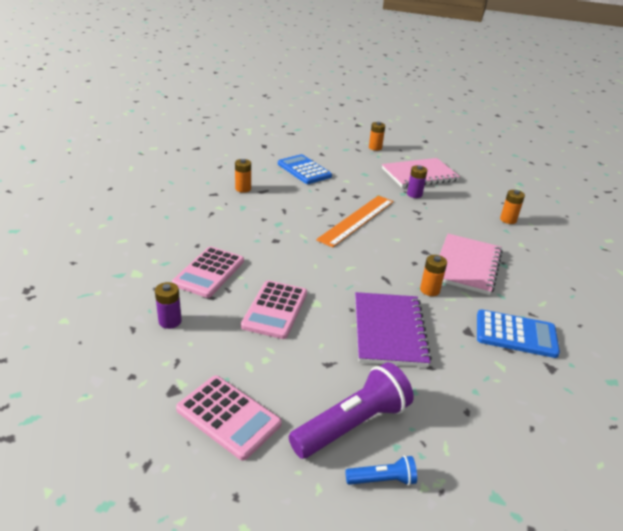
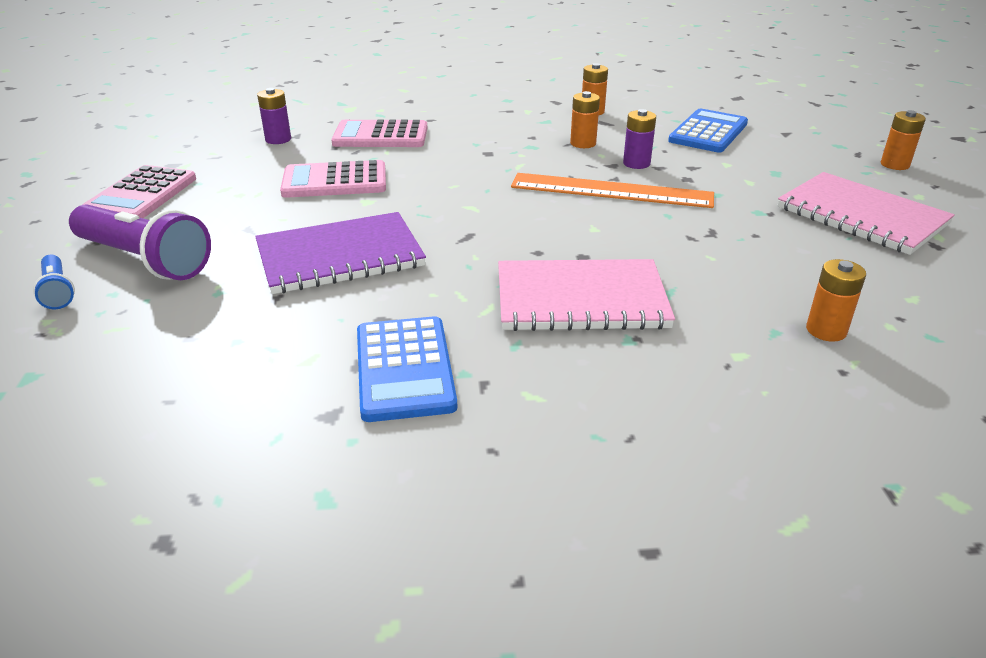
camera: 70 degrees right, 0 degrees up
(414, 194) = (772, 222): purple battery -> purple battery (636, 163)
(429, 290) = (469, 274): orange battery -> orange battery (583, 143)

